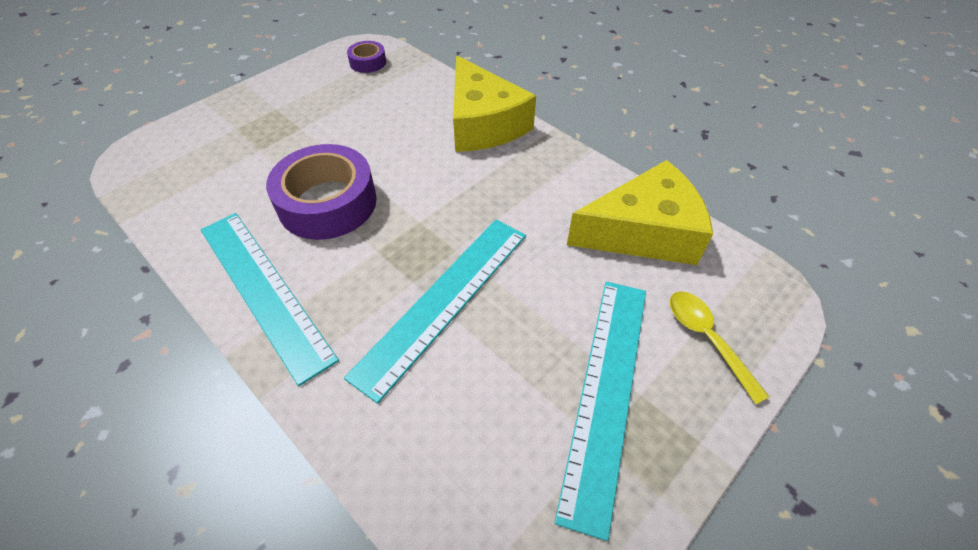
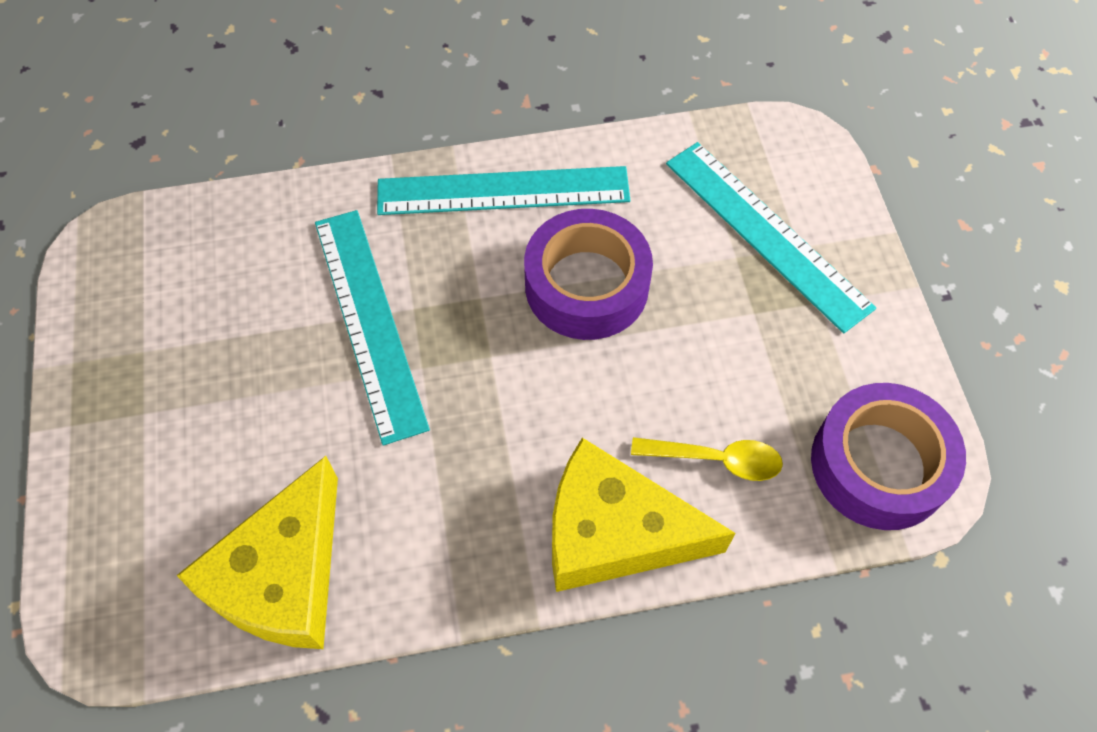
camera: 125 degrees right, 10 degrees up
(368, 62) = (879, 464): purple tape -> purple tape, size x2.06
(606, 392) = (169, 388): turquoise ruler -> turquoise ruler (766, 234)
(707, 339) = (127, 517): yellow spoon -> yellow spoon (716, 459)

